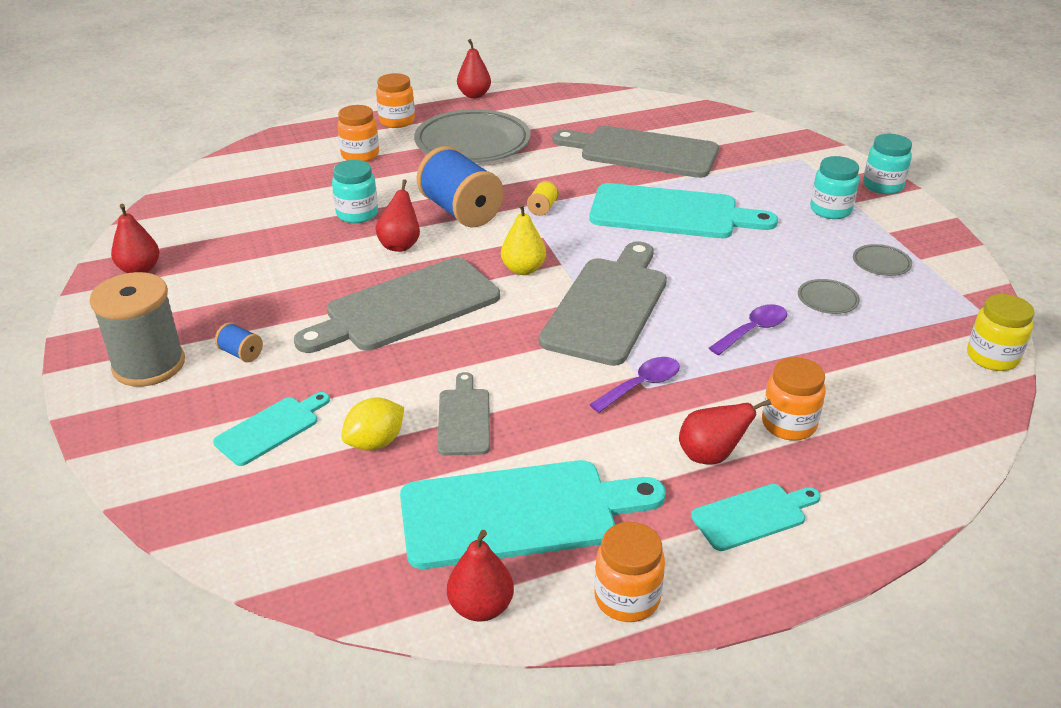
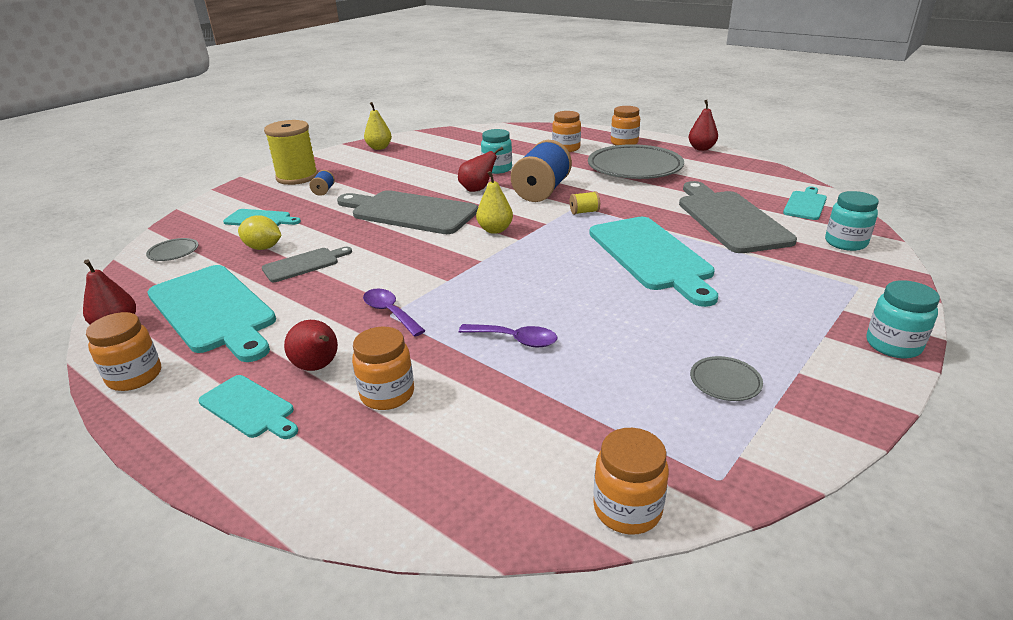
camera: 60 degrees right, 5 degrees down
(140, 269) = (379, 148): red pear -> yellow pear
(149, 365) = (297, 177): grey spool -> yellow spool
(608, 306) = (482, 271): grey cutting board -> none
(641, 385) = (390, 312): purple spoon -> purple spoon turned 150 degrees counterclockwise
(654, 112) = (805, 204): none -> turquoise cutting board
(827, 300) = (612, 366): grey plate -> grey plate (173, 252)
(830, 210) = (784, 327): turquoise jar -> turquoise jar (845, 243)
(992, 357) = (627, 509): yellow jar -> orange jar

